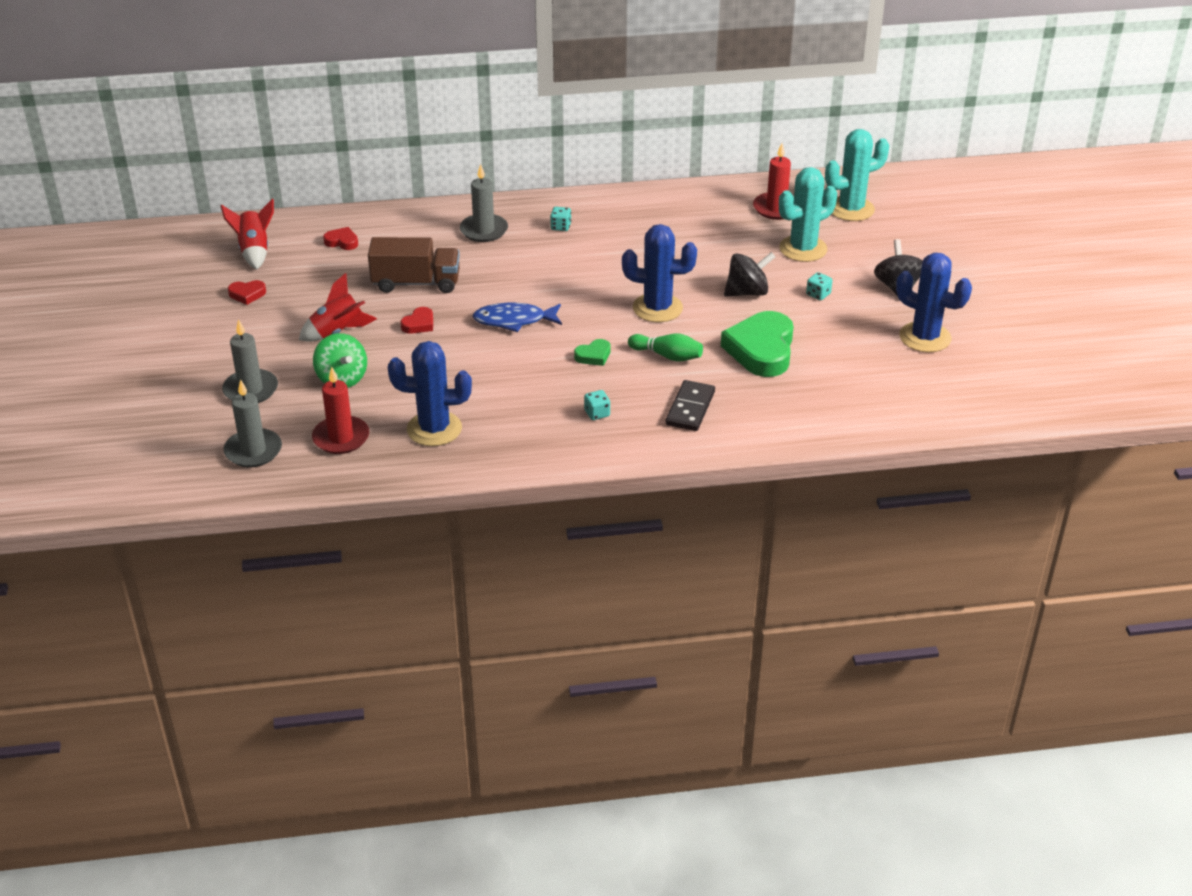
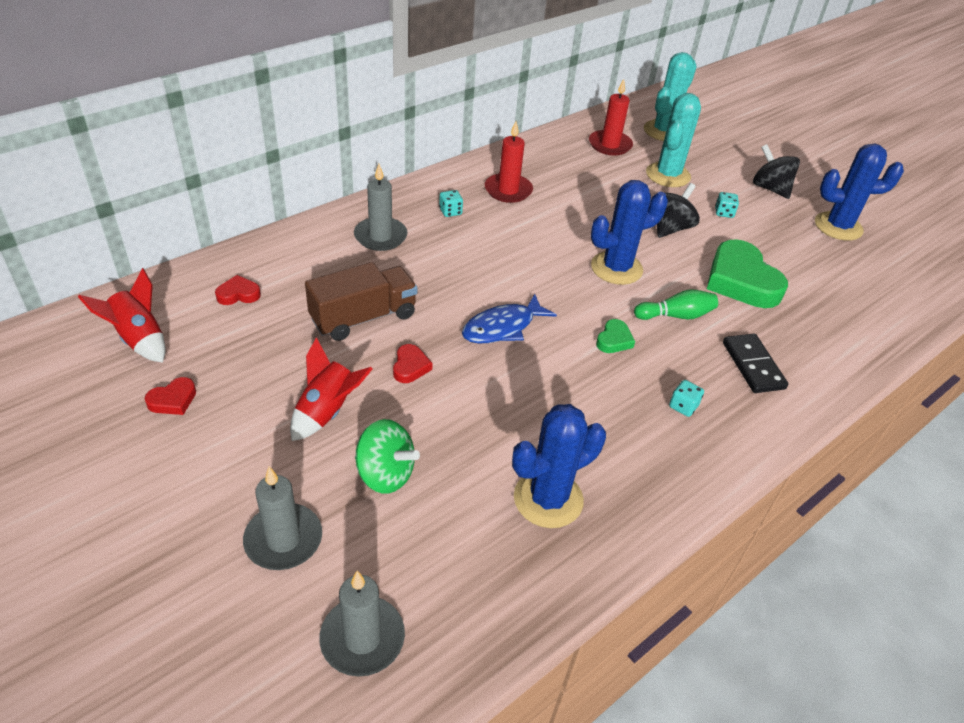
camera: 35 degrees left, 5 degrees up
(341, 438) = (456, 562): red candle -> red candle (508, 190)

